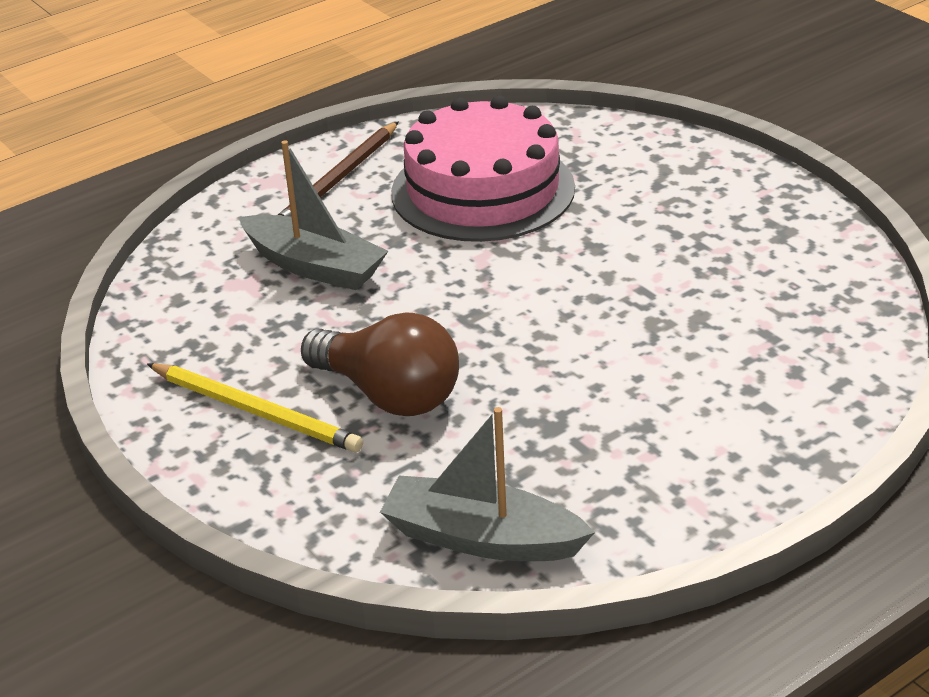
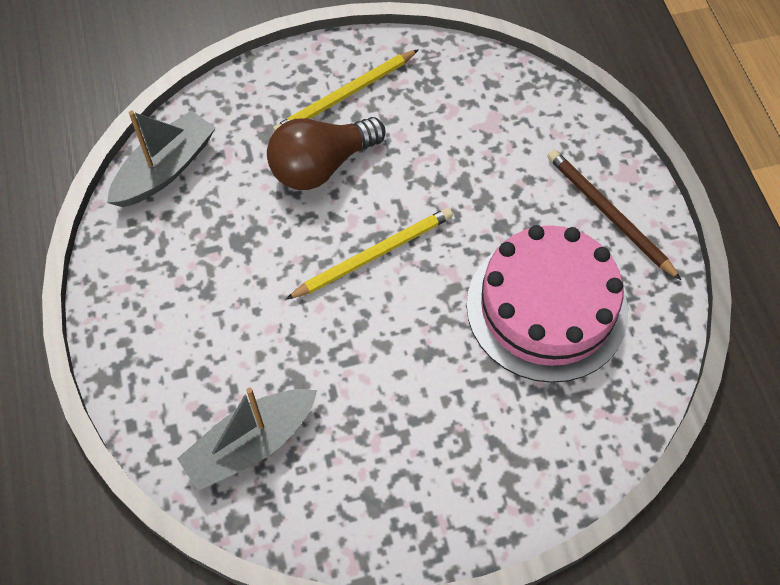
camera: 110 degrees right, 25 degrees up
(315, 266) = (491, 167): grey boat -> grey boat (251, 444)
(496, 314) = (374, 255): none -> yellow pencil

